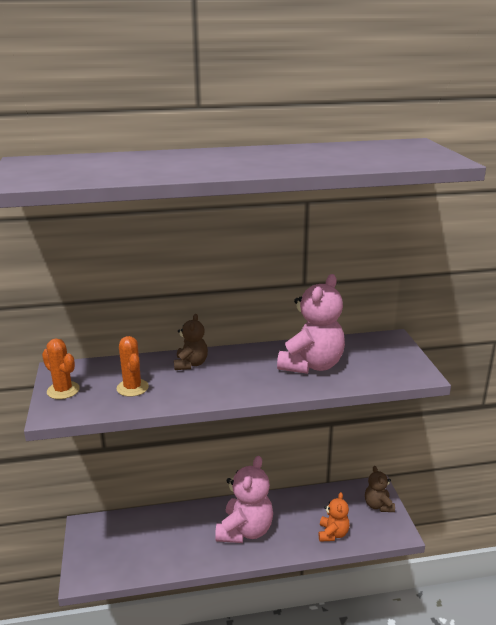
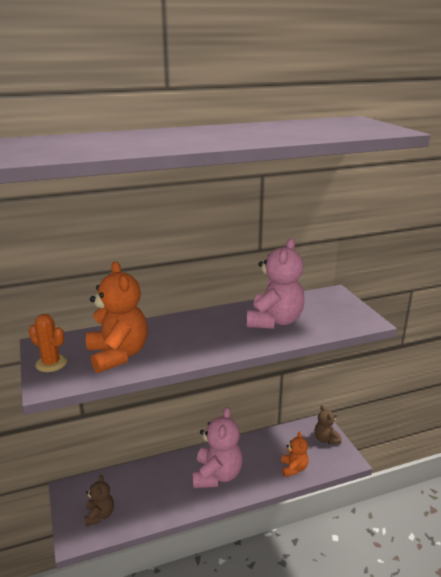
camera: 10 degrees left, 0 degrees up
(132, 388) = (118, 355): orange cactus -> orange teddy bear
(191, 364) = (166, 329): brown teddy bear -> brown teddy bear (99, 515)

